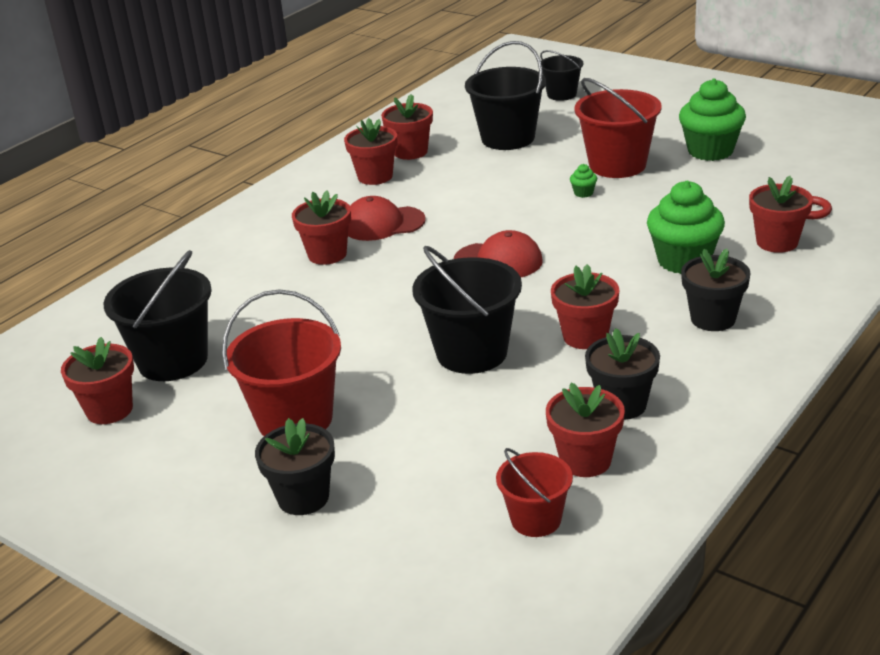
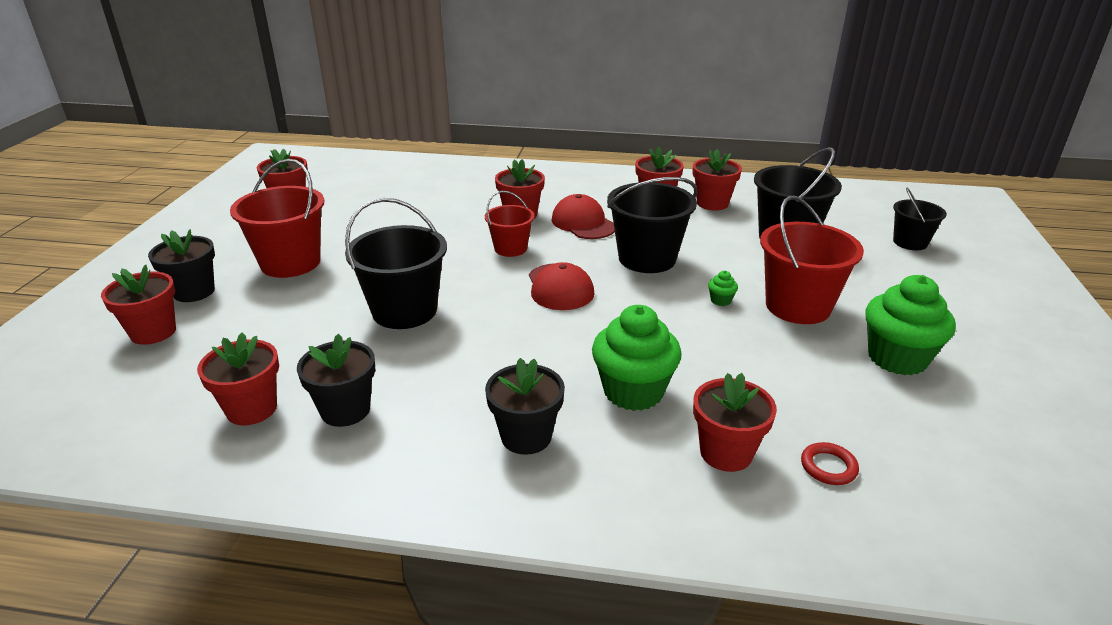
camera: 60 degrees right, 0 degrees up
(173, 361) = (352, 203): black bucket -> black bucket (647, 258)
(536, 519) = (163, 402): red bucket -> red bucket (510, 248)
(585, 336) = (455, 362): red flower pot -> red flower pot (153, 332)

